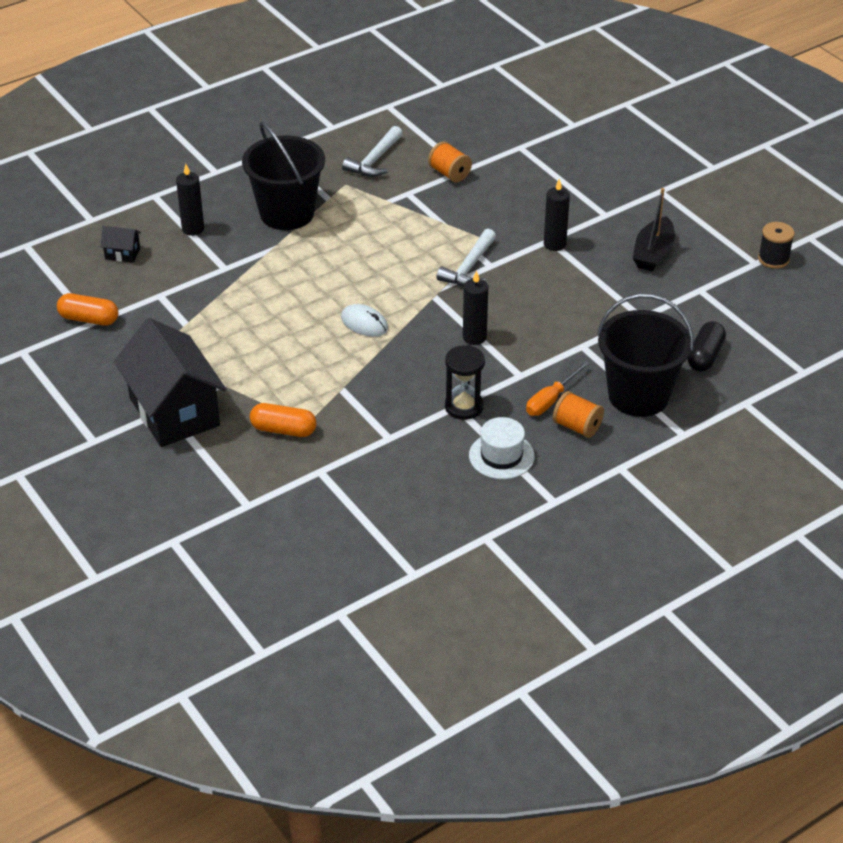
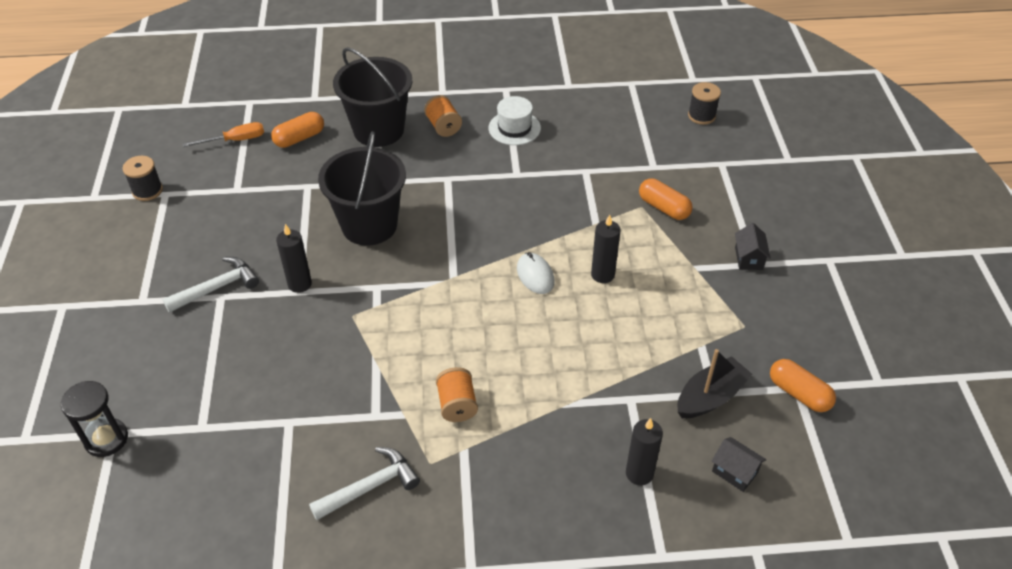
camera: 150 degrees left, 5 degrees up
(174, 412) = (749, 258): black house -> black house, size x0.40
(287, 213) = (523, 447): black bucket -> black bucket (369, 225)
(301, 560) = (701, 116): none -> black spool
(449, 173) = (309, 423): orange spool -> orange spool (457, 405)
(464, 406) = (511, 171): black hourglass -> black hourglass (106, 439)
(469, 267) = (397, 293): white hammer -> white hammer (217, 288)
(474, 337) = (453, 223): black candle -> black candle (602, 275)
(551, 399) = (442, 151): orange screwdriver -> orange screwdriver (235, 140)
(653, 253) = (230, 237): black boat -> black boat (710, 397)
(705, 356) = (299, 138): black capsule -> orange capsule

